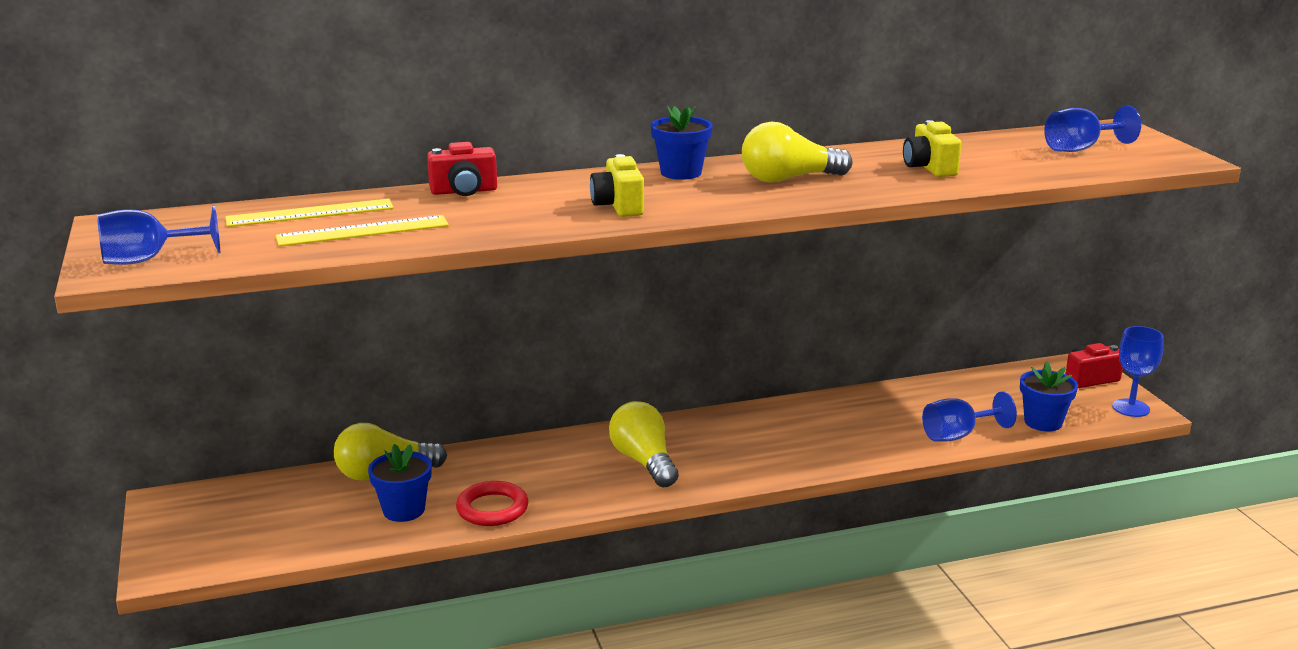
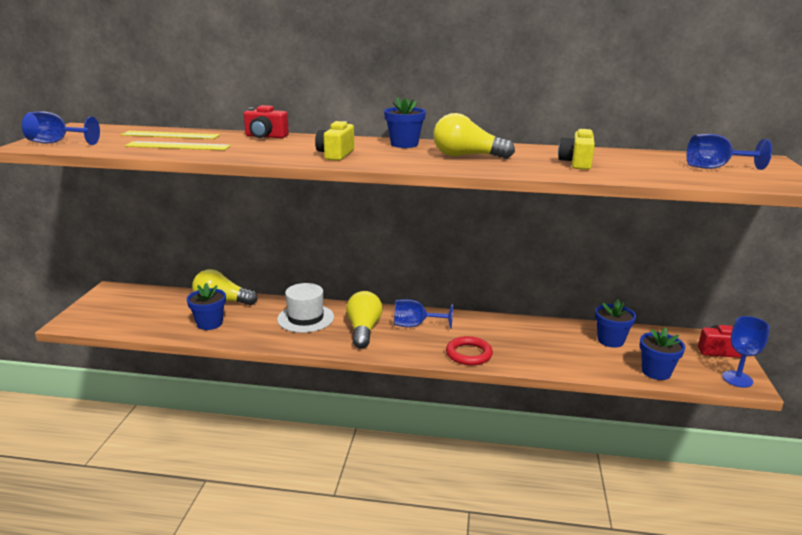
camera: 25 degrees right, 0 degrees up
(492, 508) = (254, 335): red ring -> red ring (469, 354)
(543, 466) = (305, 318): none -> white hat
(957, 435) = (582, 365): blue goblet -> blue goblet (415, 325)
(964, 396) = (610, 340): none -> blue flower pot

